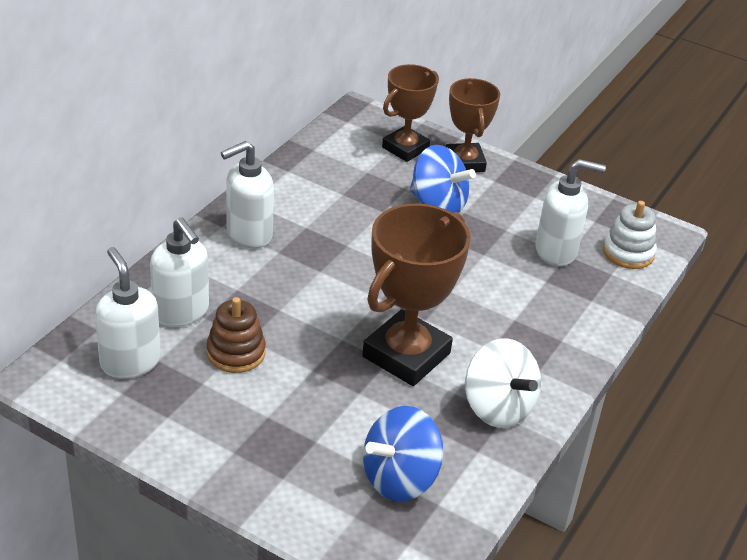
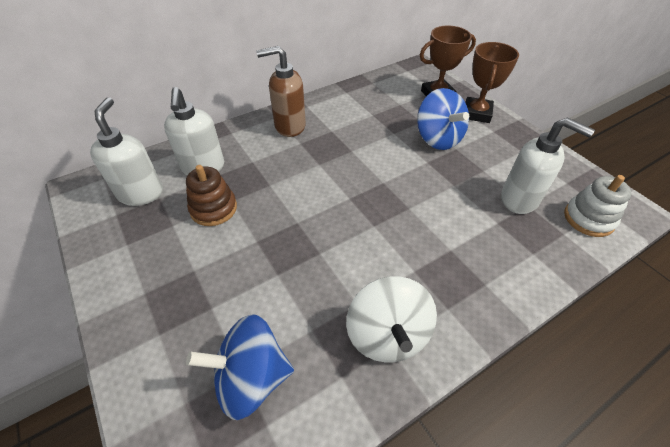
camera: 30 degrees right, 10 degrees up
(248, 234) = (289, 126): white soap dispenser -> brown soap dispenser
(406, 355) = (338, 253): brown trophy -> none

